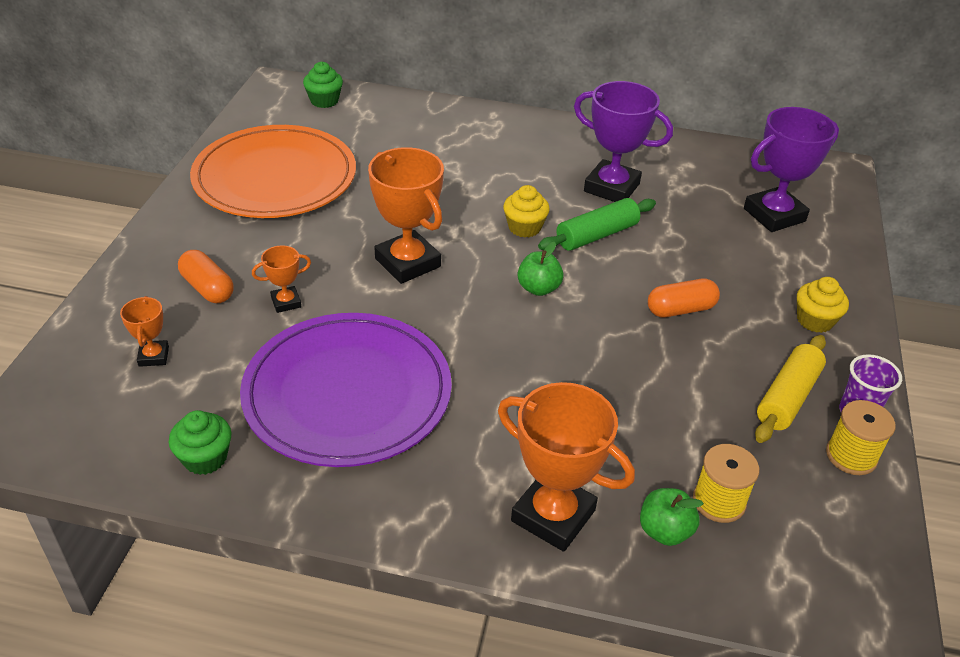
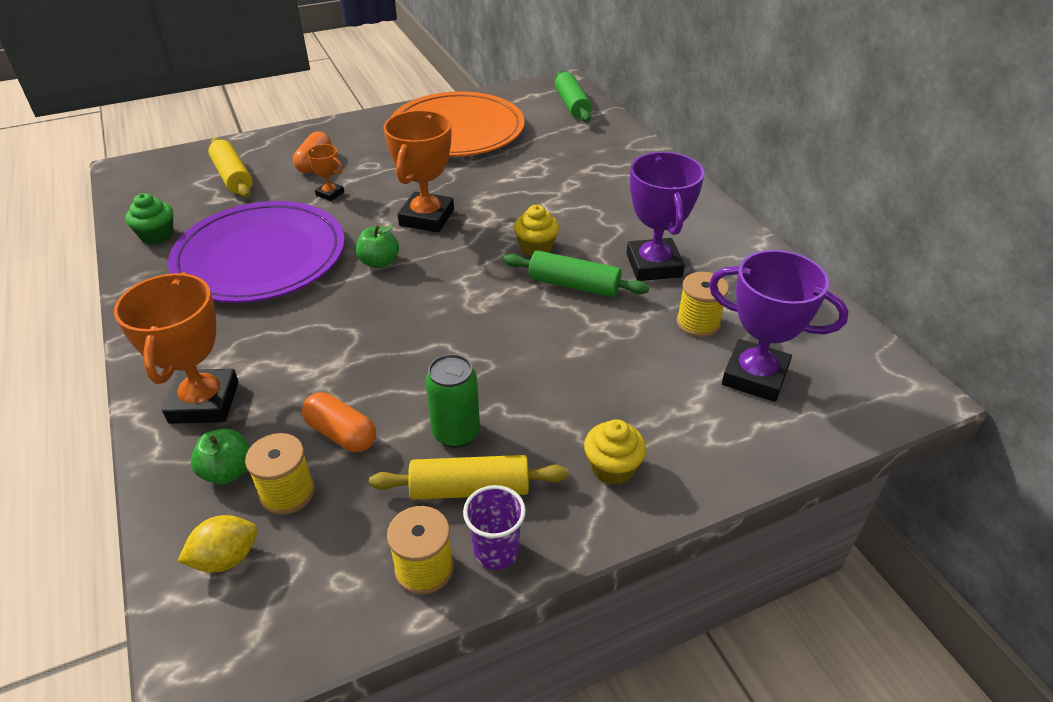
camera: 55 degrees right, 0 degrees up
(153, 356) = (233, 177): orange trophy -> yellow rolling pin
(324, 101) = (572, 105): green cupcake -> green rolling pin
(538, 288) = (465, 286): green apple -> green apple (379, 262)
(680, 309) = (526, 372): orange capsule -> orange capsule (341, 434)
(698, 206) = (698, 323): none -> yellow spool
(721, 377) = (456, 433): none -> green can
(770, 567) = (226, 558): none -> yellow lemon

